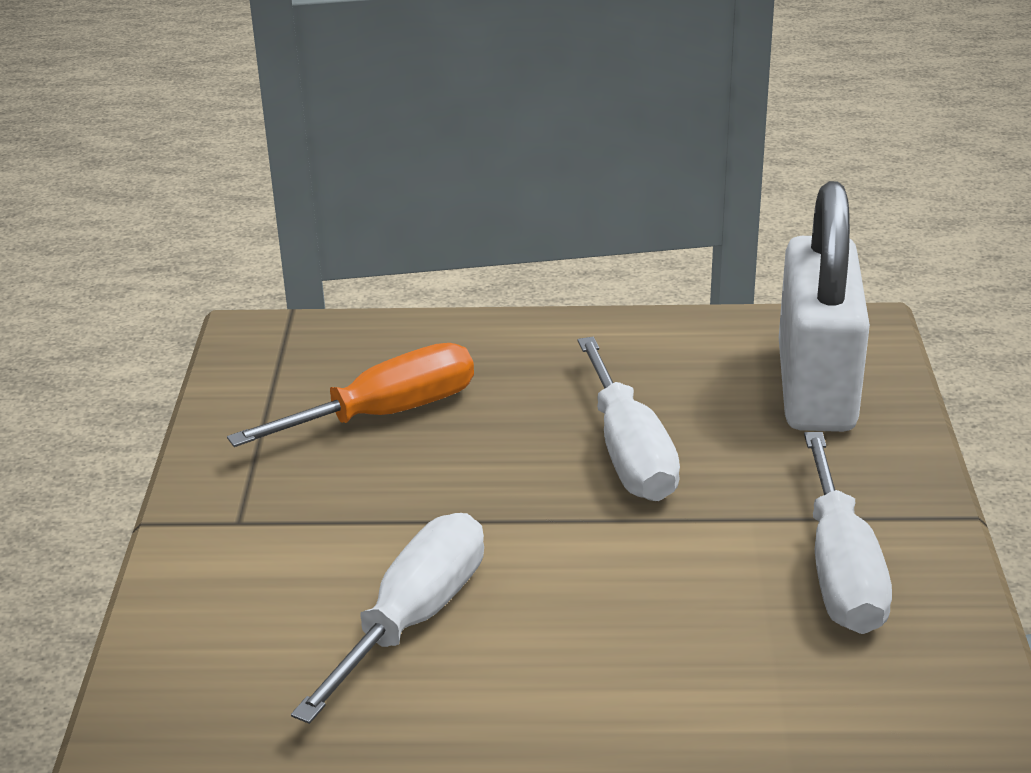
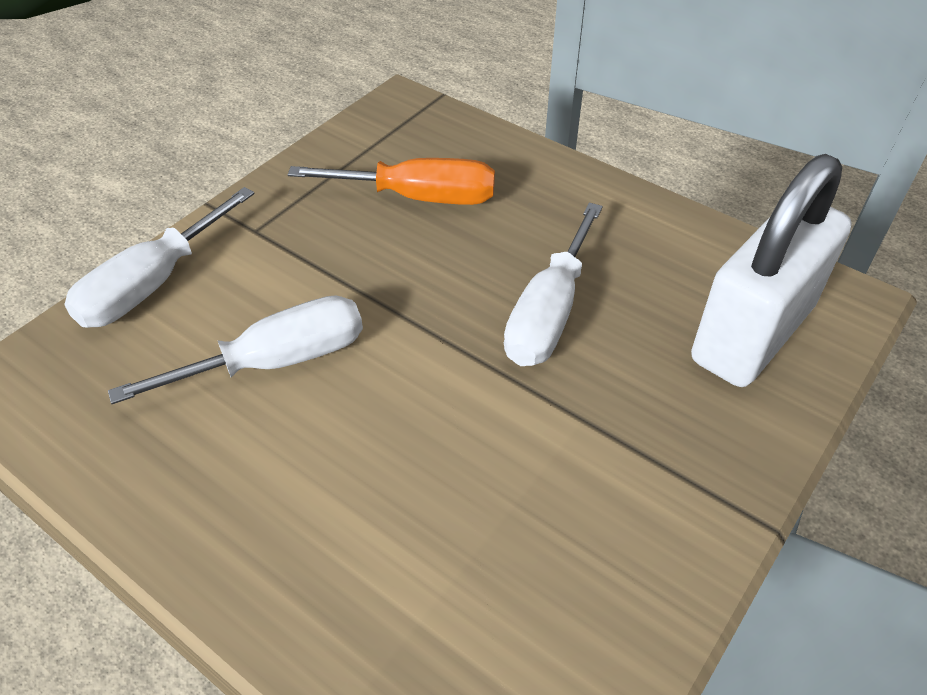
camera: 35 degrees right, 15 degrees up
(840, 570) = (606, 508): white screwdriver -> white screwdriver (152, 284)

